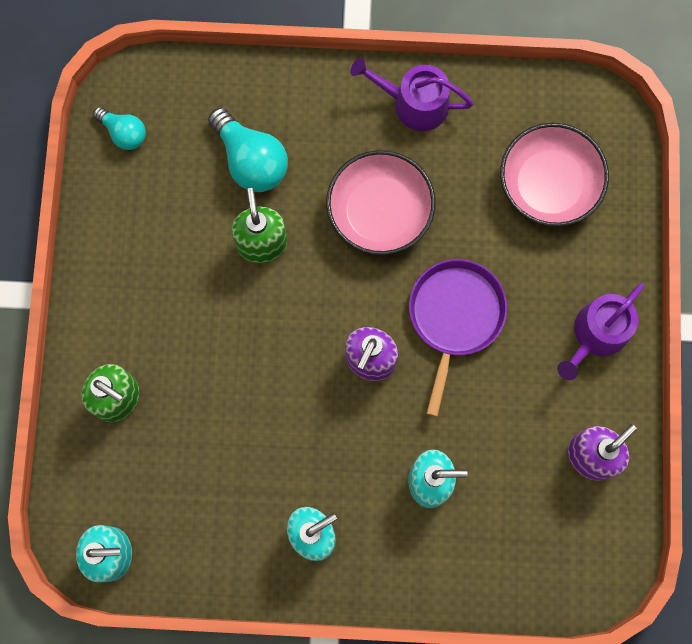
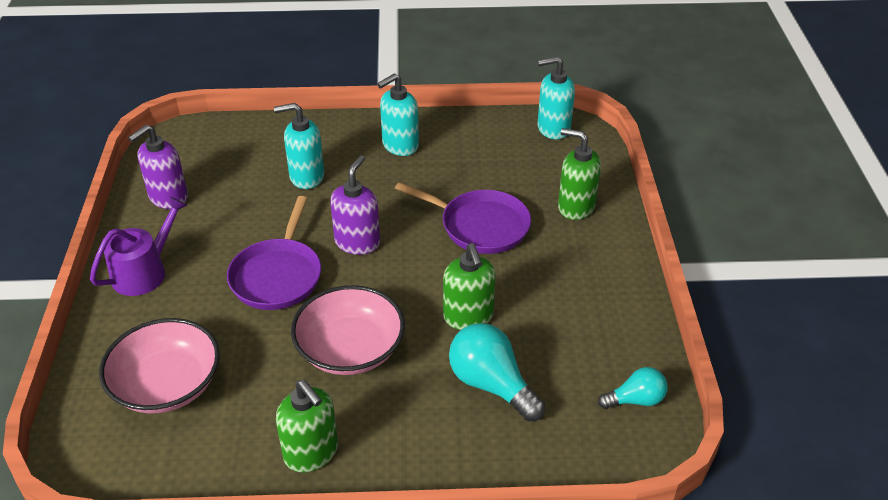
camera: 175 degrees right, 35 degrees down
(124, 133) = (635, 400): turquoise light bulb -> turquoise light bulb turned 135 degrees clockwise
(232, 375) = (480, 226): none -> purple pan
(414, 103) = (311, 453): purple watering can -> green soap dispenser

